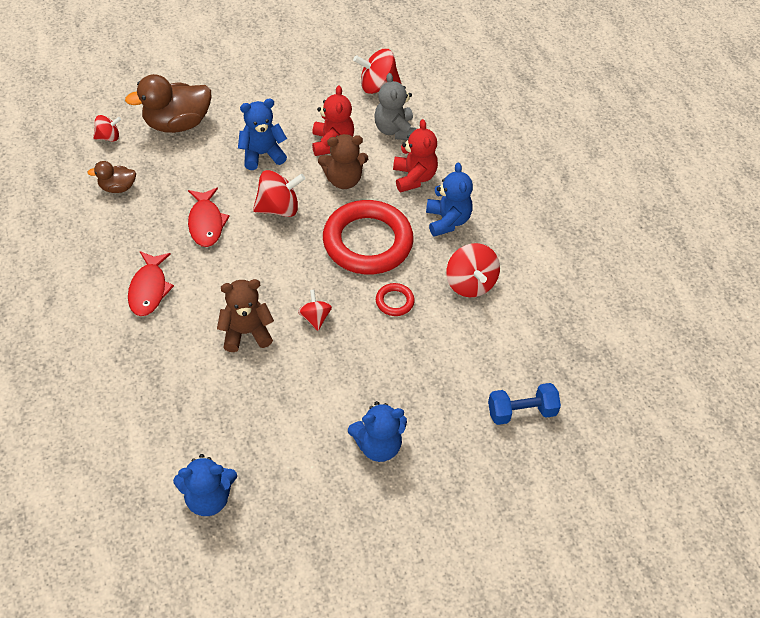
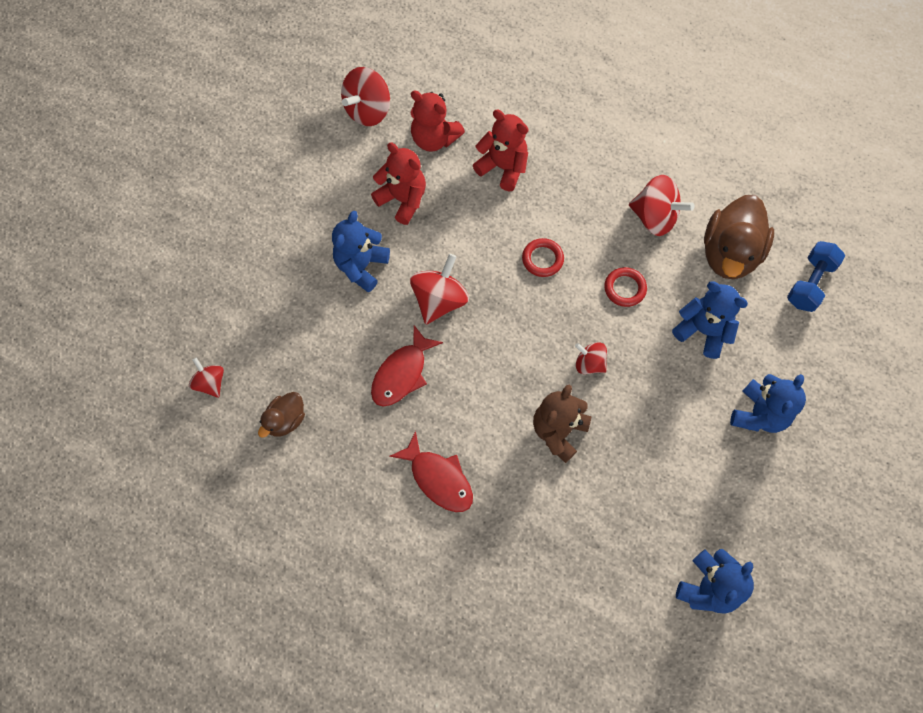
camera: 45 degrees left, 15 degrees up
(108, 137) = (210, 383): red spinning top -> red spinning top turned 60 degrees counterclockwise
(177, 123) = (252, 310): brown duck -> brown duck (729, 253)
(206, 223) = (402, 373): red fish -> red fish turned 90 degrees clockwise
(343, 180) = (454, 223): brown teddy bear -> none
(367, 242) = (542, 259): red ring -> red ring, size x0.41
(395, 130) = (434, 139): grey teddy bear -> red teddy bear
(447, 221) = (574, 180): blue teddy bear -> blue teddy bear (703, 331)

